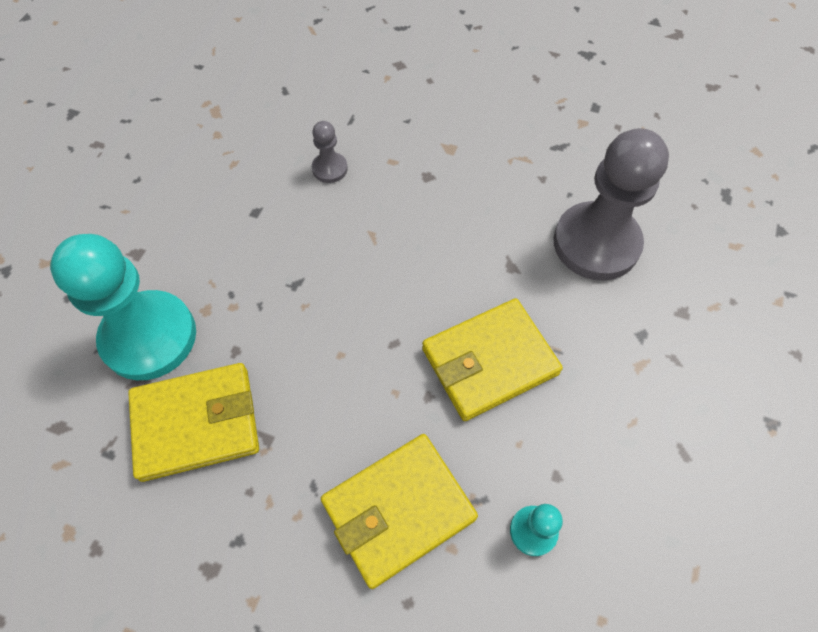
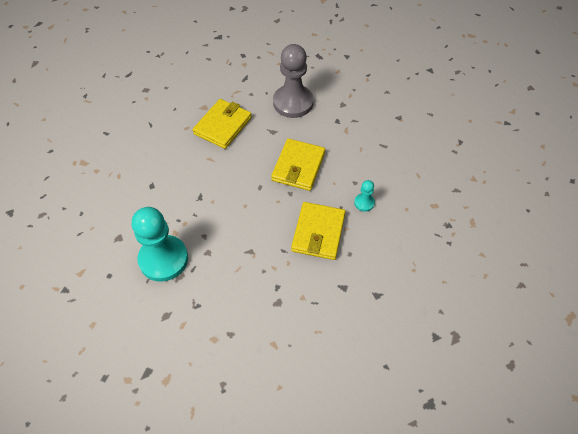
camera: 45 degrees left, 5 degrees down
(196, 423) = (219, 268): yellow wallet -> yellow wallet (223, 126)
(329, 169) = (164, 148): grey pawn -> none

